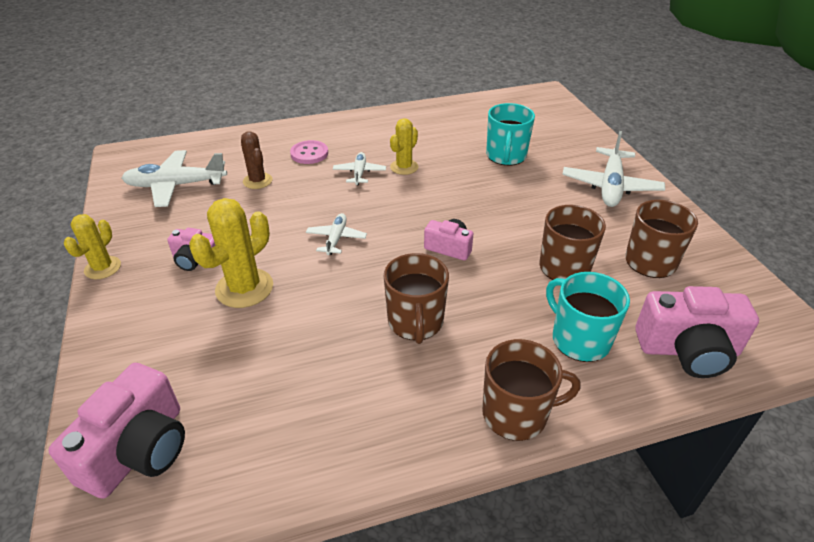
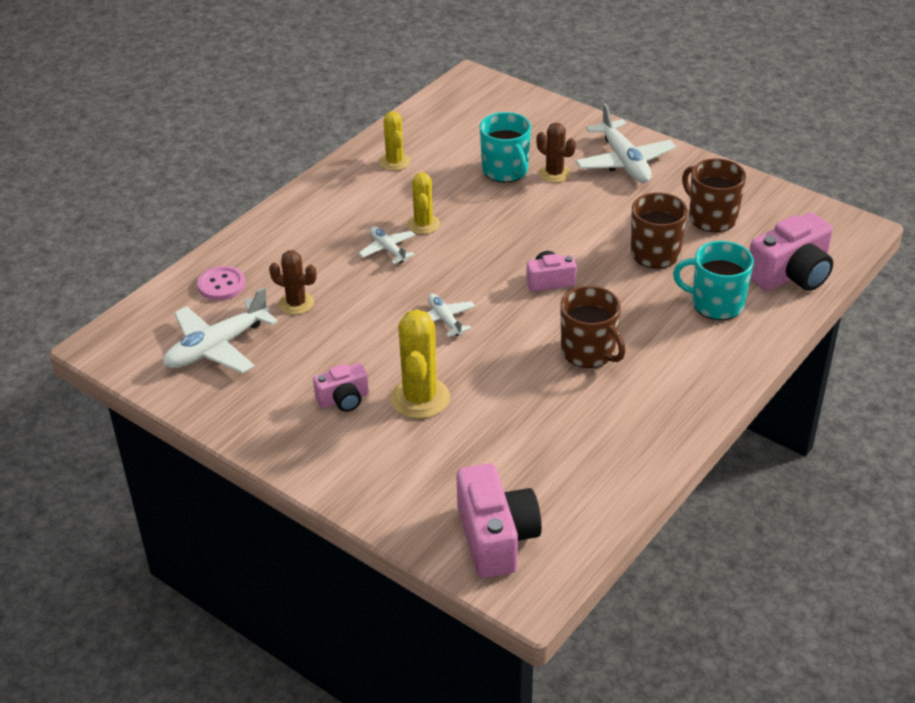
camera: 35 degrees left, 0 degrees up
(103, 268) = (264, 449): yellow cactus -> yellow cactus (395, 162)
(309, 153) = (310, 252): pink button -> pink button (221, 285)
(516, 413) = (721, 374): brown mug -> none
(542, 172) = (554, 173): none -> brown cactus

